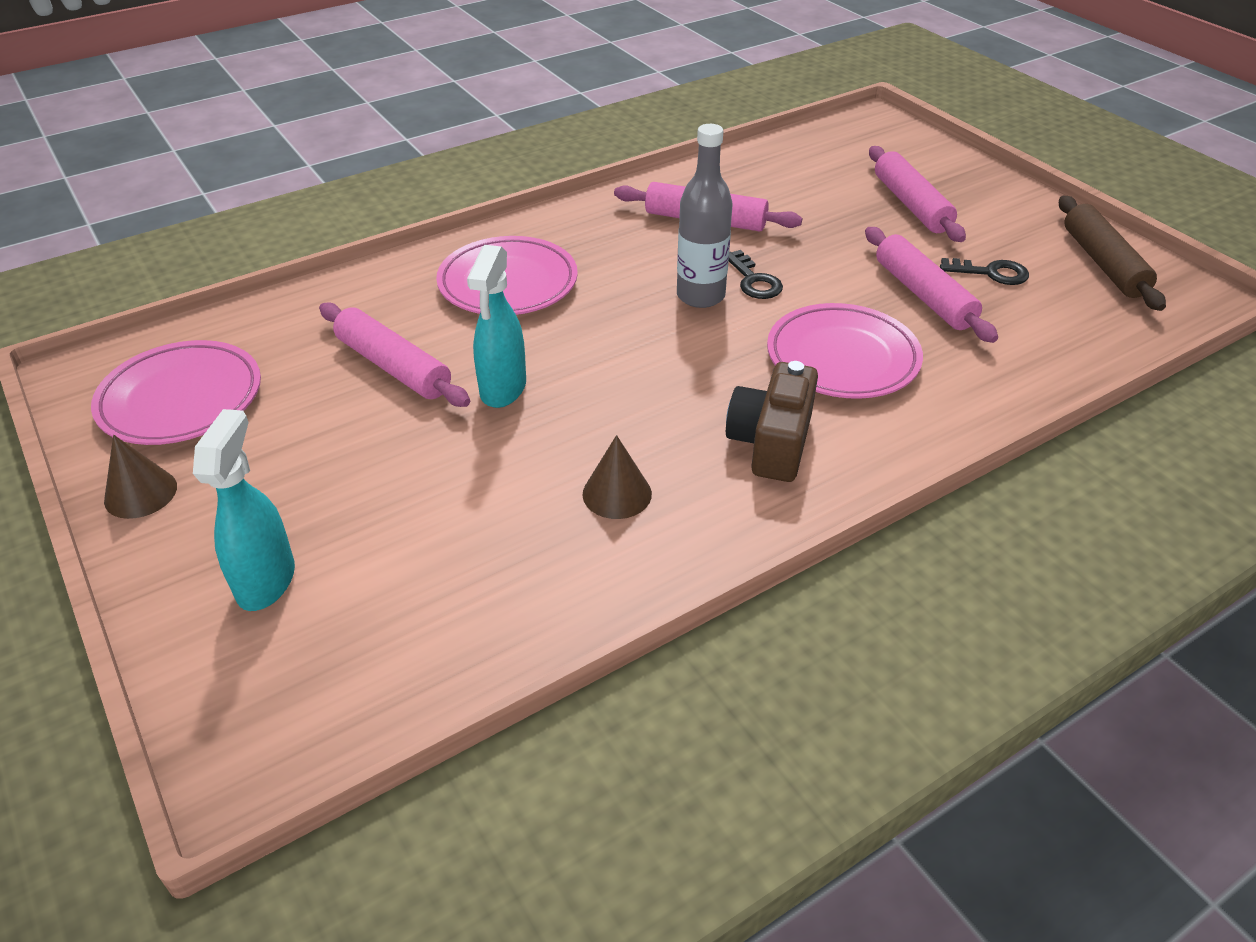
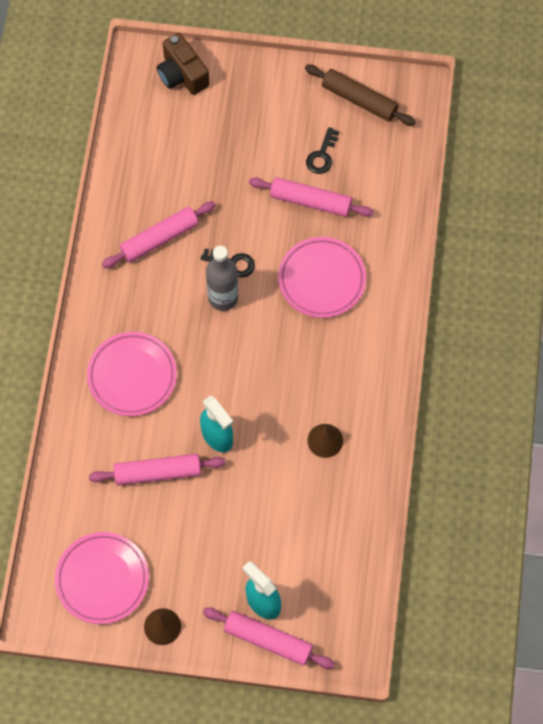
camera: 50 degrees left, 25 degrees up
(771, 443) = (347, 357): brown camera -> brown camera (182, 74)
(911, 204) = (237, 129): pink rolling pin -> pink rolling pin (268, 640)
(991, 273) = (322, 155): black key -> black key turned 150 degrees clockwise

